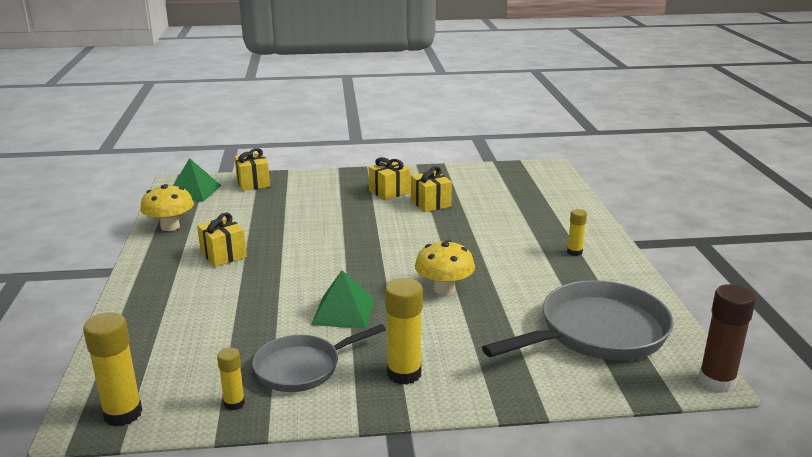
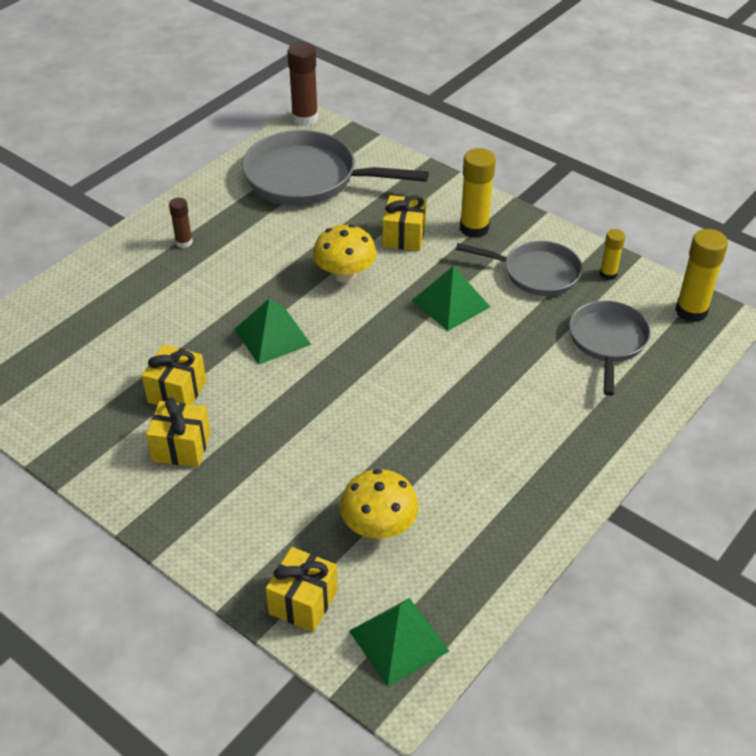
camera: 135 degrees left, 20 degrees up
(170, 226) = (496, 558): yellow mushroom -> yellow mushroom (379, 527)
(188, 349) = (607, 342): none -> grey pan
(223, 255) = (481, 452): yellow gift -> yellow gift (404, 236)
(427, 241) = (272, 336): none -> green pyramid
(574, 252) = (184, 242): yellow glue stick -> brown glue stick

